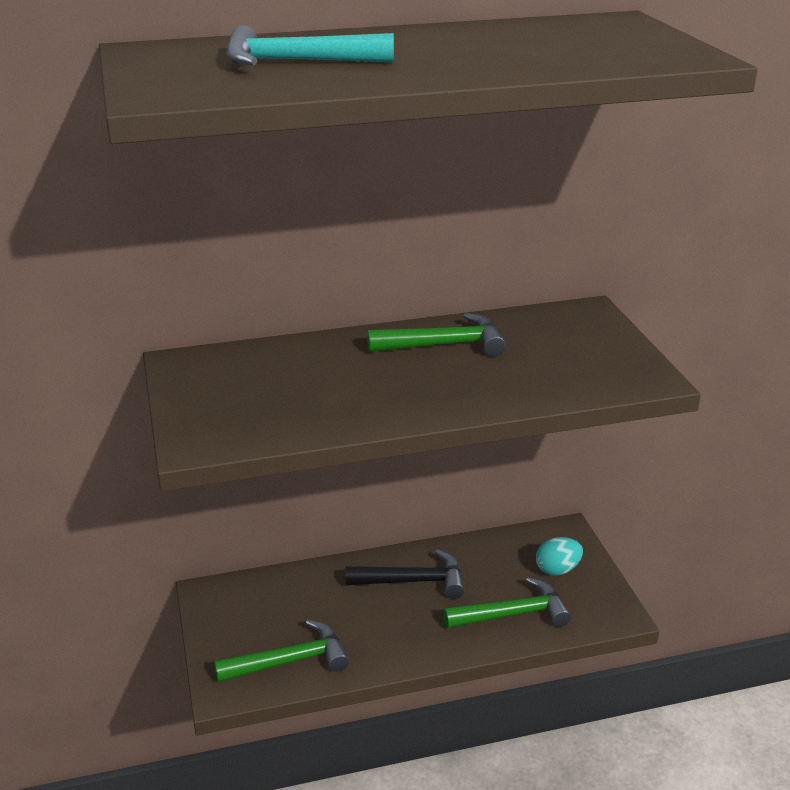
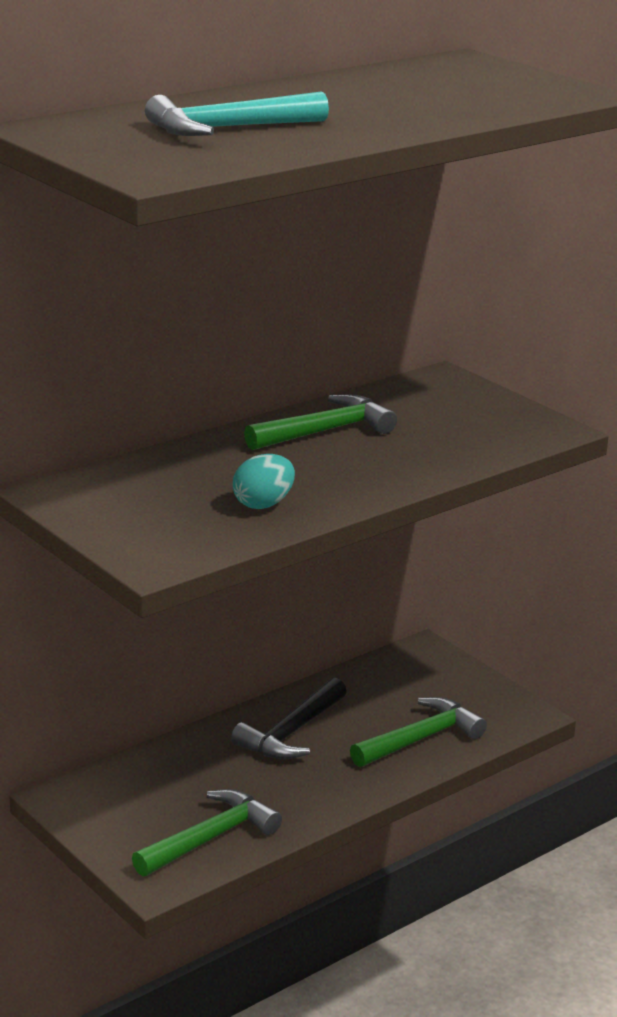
camera: 25 degrees left, 5 degrees down
(413, 581) = (291, 732): black hammer -> black hammer turned 150 degrees clockwise
(557, 570) = (439, 687): turquoise egg -> turquoise egg (263, 504)

